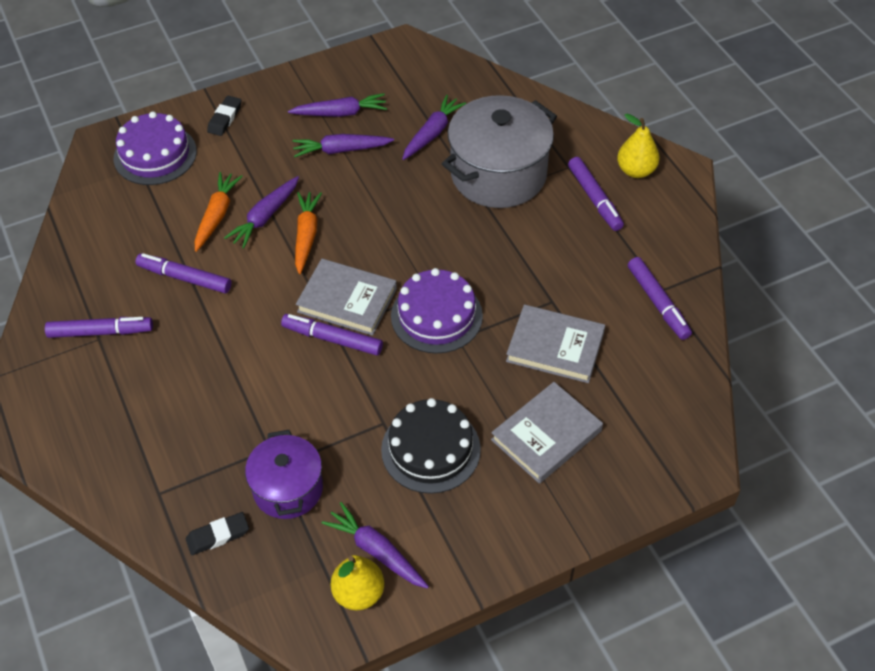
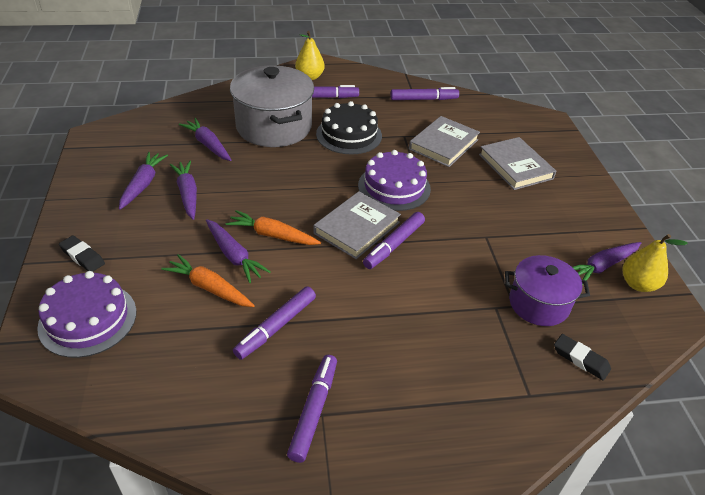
camera: 75 degrees left, 10 degrees down
(218, 536) = (580, 359): black eraser -> black eraser turned 45 degrees counterclockwise
(341, 150) = (187, 194): purple carrot -> purple carrot turned 150 degrees clockwise
(430, 449) = (516, 219): black cake -> black cake (349, 135)

